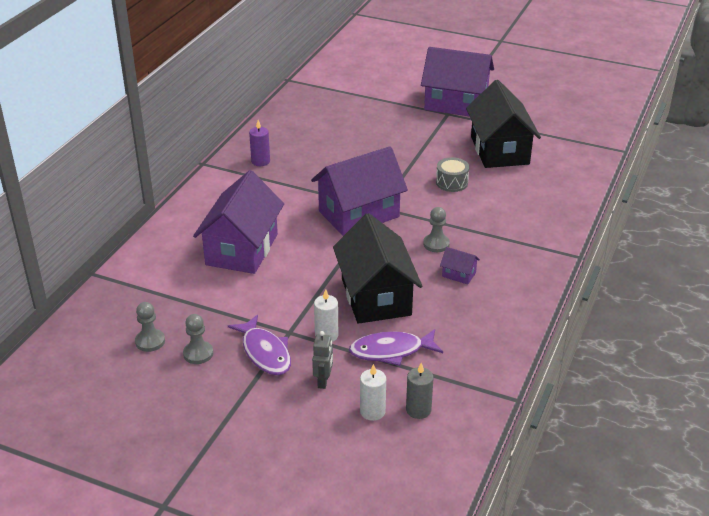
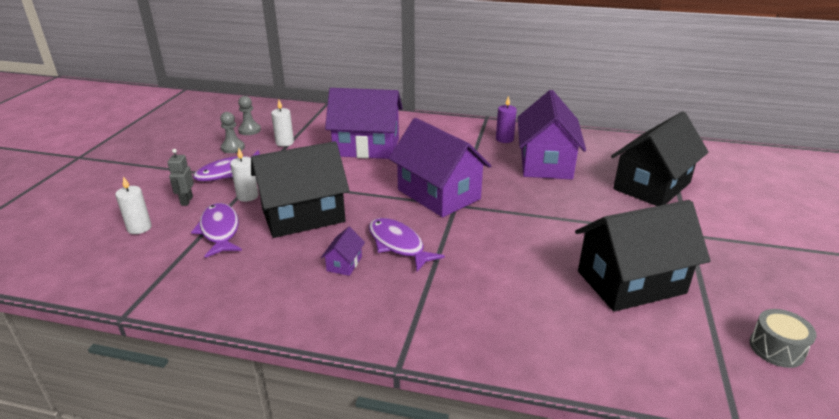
camera: 80 degrees right, 5 degrees down
(202, 310) = (284, 142): none -> white candle
(323, 381) = (186, 201): grey robot -> grey robot turned 90 degrees clockwise
(376, 109) = (652, 186): none -> black house
(418, 410) = (132, 252): grey candle -> none
(436, 244) = (398, 245): grey pawn -> purple fish
(451, 182) = (528, 247): grey drum -> grey drum (776, 348)
(456, 103) = (721, 239): purple house -> purple house (545, 163)

